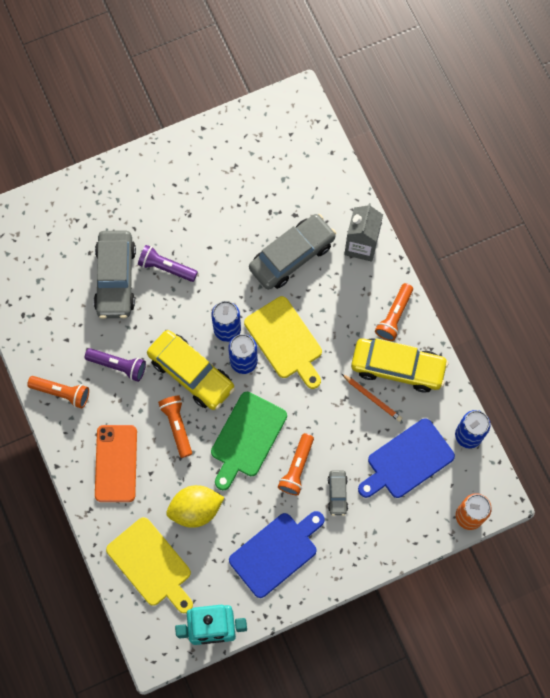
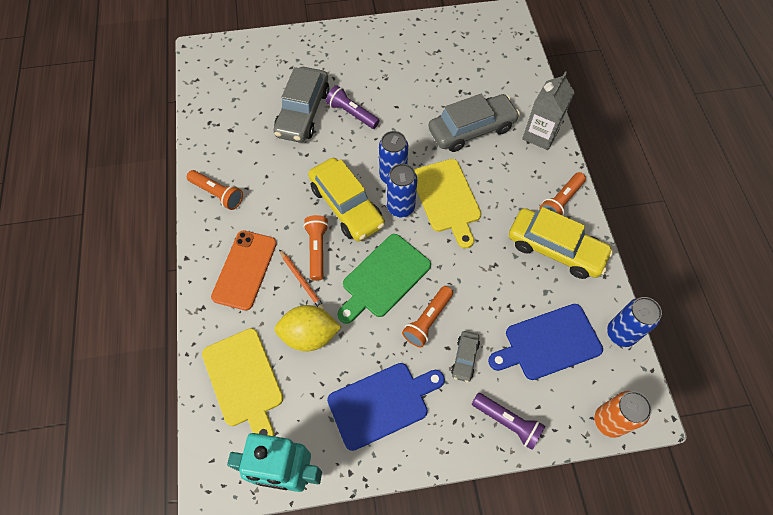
camera: 15 degrees right, 10 degrees down
(118, 365) = (279, 183): purple flashlight -> purple flashlight (507, 422)
(372, 398) = (523, 271): orange pencil -> orange pencil (301, 281)

